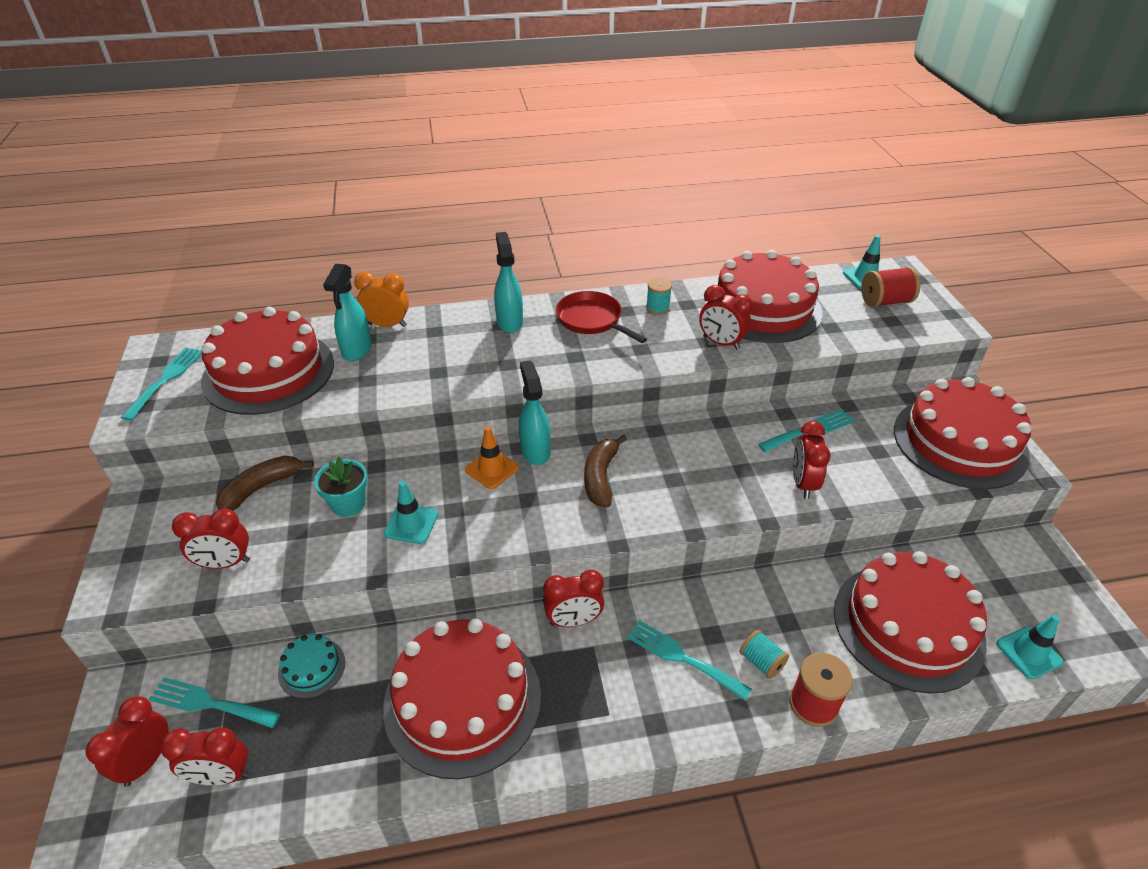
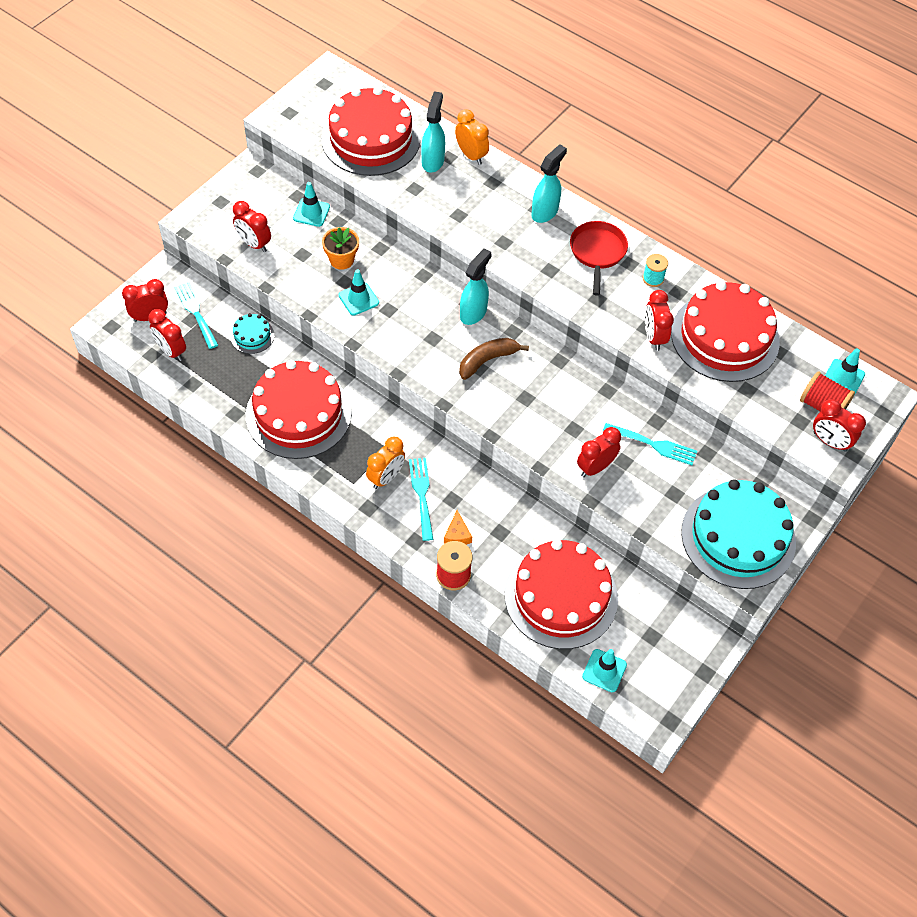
camera: 45 degrees right, 15 degrees up
(166, 379) = (315, 102): turquoise fork -> none
(261, 488) = (311, 212): brown banana -> turquoise traffic cone
(348, 504) = (341, 260): turquoise flower pot -> orange flower pot
(356, 350) = (433, 161): turquoise spray bottle -> turquoise spray bottle turned 135 degrees clockwise
(492, 469) = (436, 303): orange traffic cone -> none
(573, 621) = (394, 427): red clock -> red clock (829, 442)
(630, 675) = (386, 477): none -> orange clock
(761, 662) = (457, 534): turquoise spool -> orange cheese
(959, 442) = (738, 537): red cake -> turquoise cake

